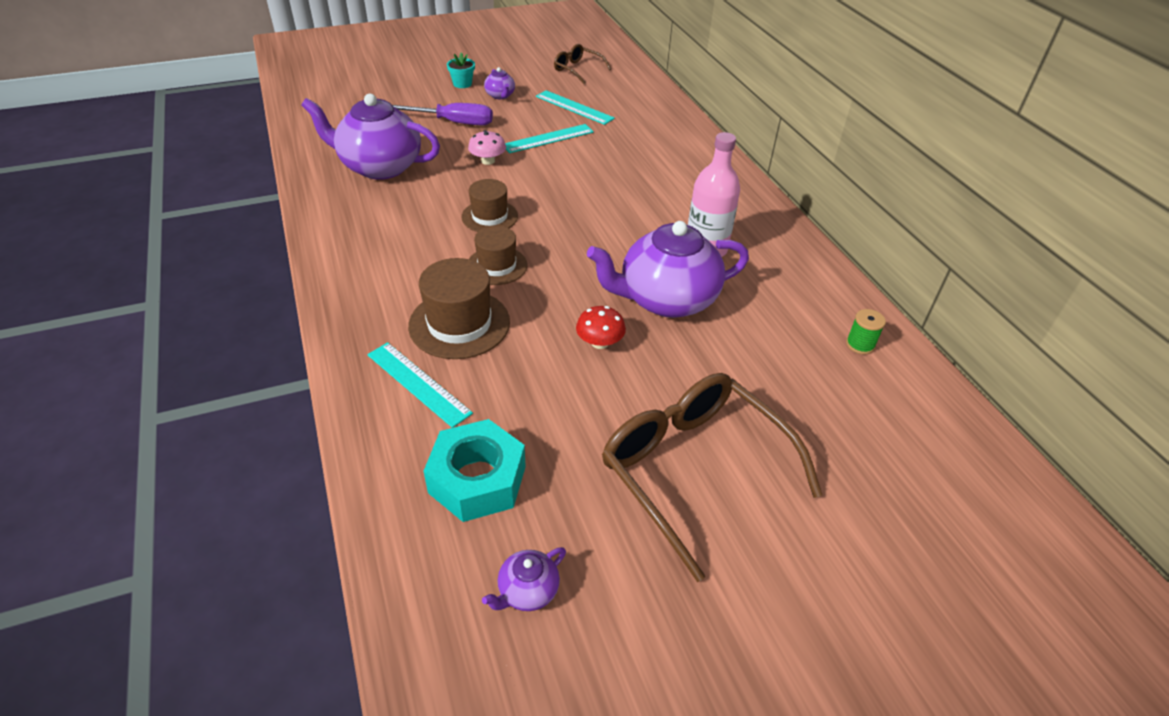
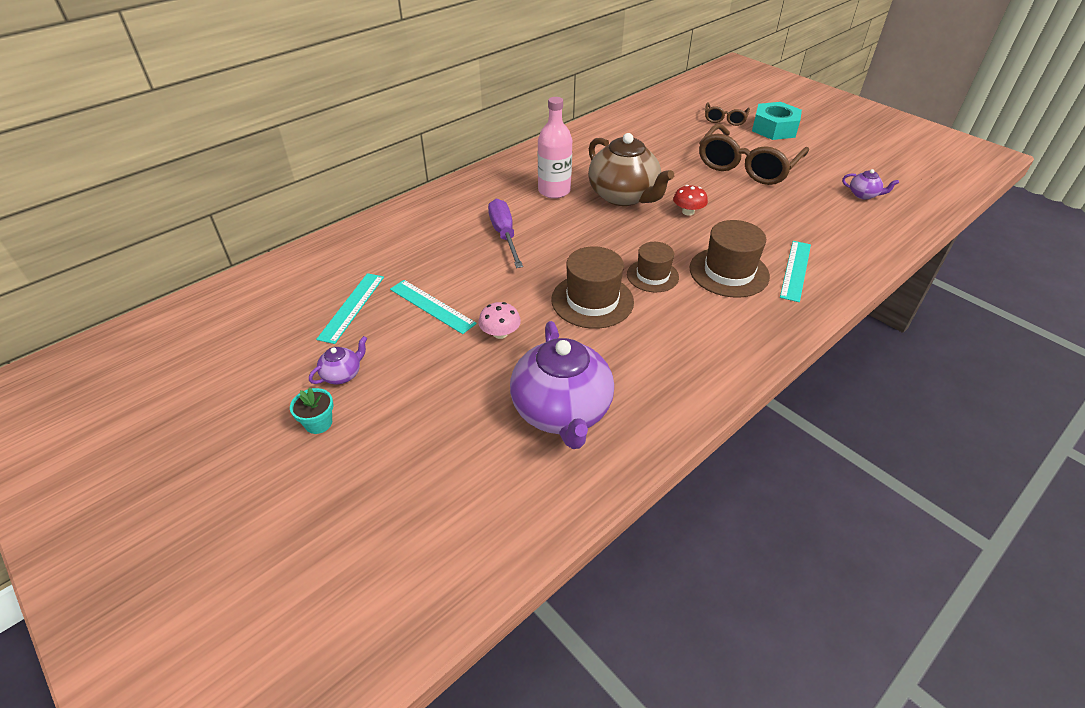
camera: 110 degrees left, 0 degrees up
(453, 122) = (430, 391): purple screwdriver -> purple screwdriver (504, 235)
(477, 479) = (830, 226): turquoise nut -> turquoise nut (774, 128)
(489, 216) = (592, 300): brown hat -> brown hat, size x1.52
(577, 69) = (245, 331): brown glasses -> brown glasses (725, 119)
(666, 299) = (624, 196): purple teapot -> brown teapot
(860, 344) = (606, 132): green spool -> none

